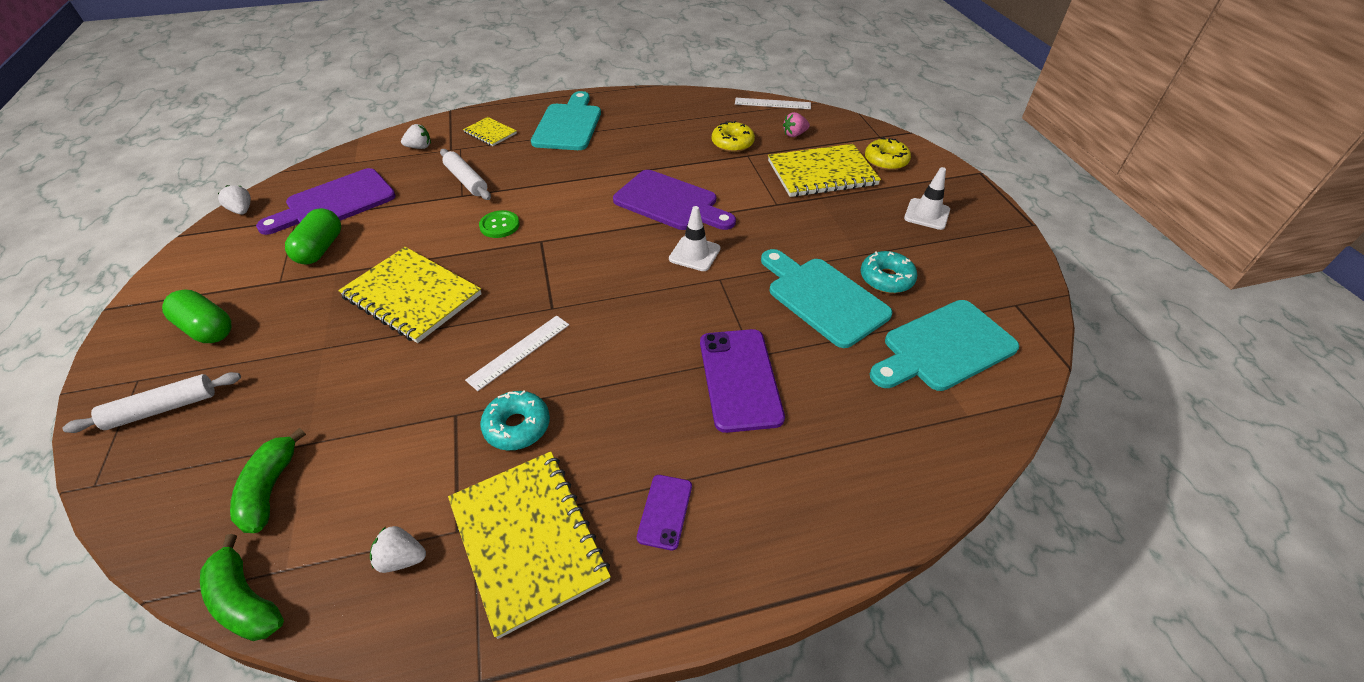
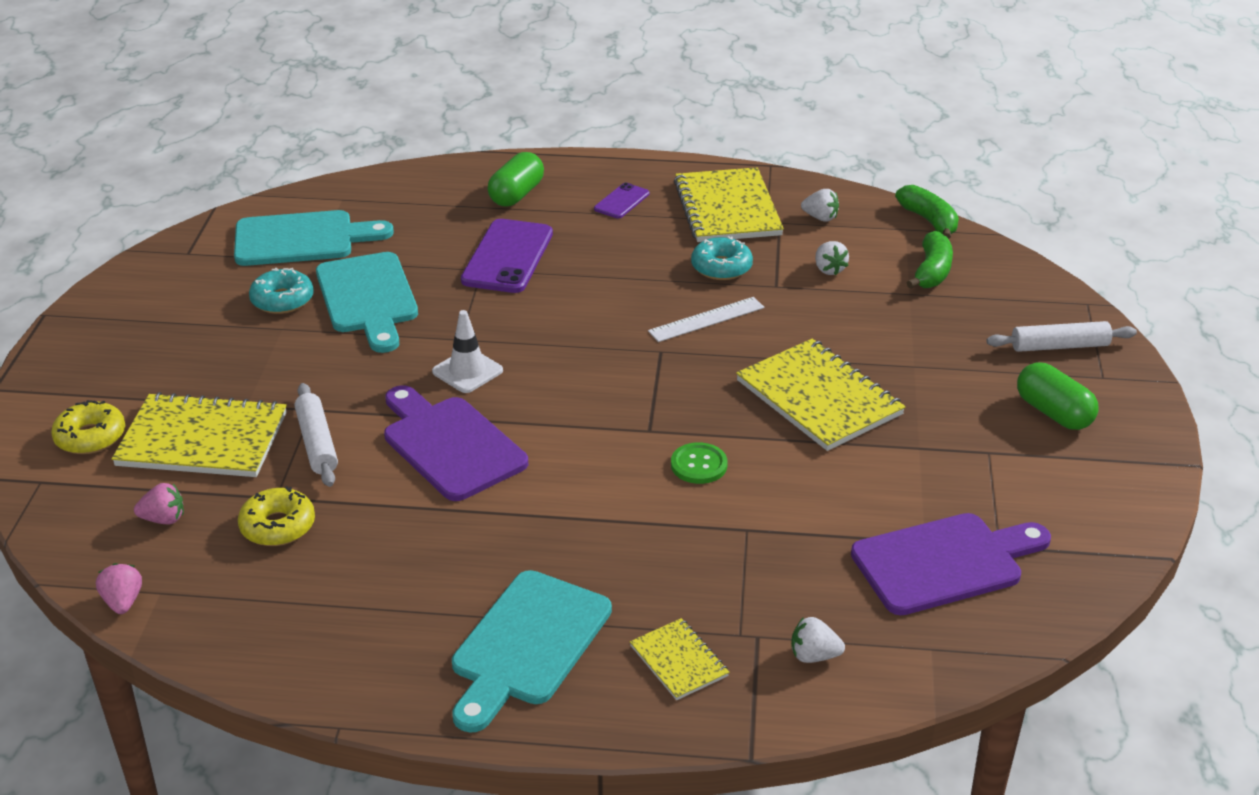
camera: 160 degrees left, 10 degrees down
(242, 210) = (1090, 582): white strawberry -> white strawberry (829, 269)
(320, 249) = (947, 486): green capsule -> green capsule (516, 194)
(466, 180) = (736, 556): white rolling pin -> white rolling pin (317, 443)
(772, 103) = (123, 602): white ruler -> pink strawberry
(926, 214) = (144, 353): white traffic cone -> none

